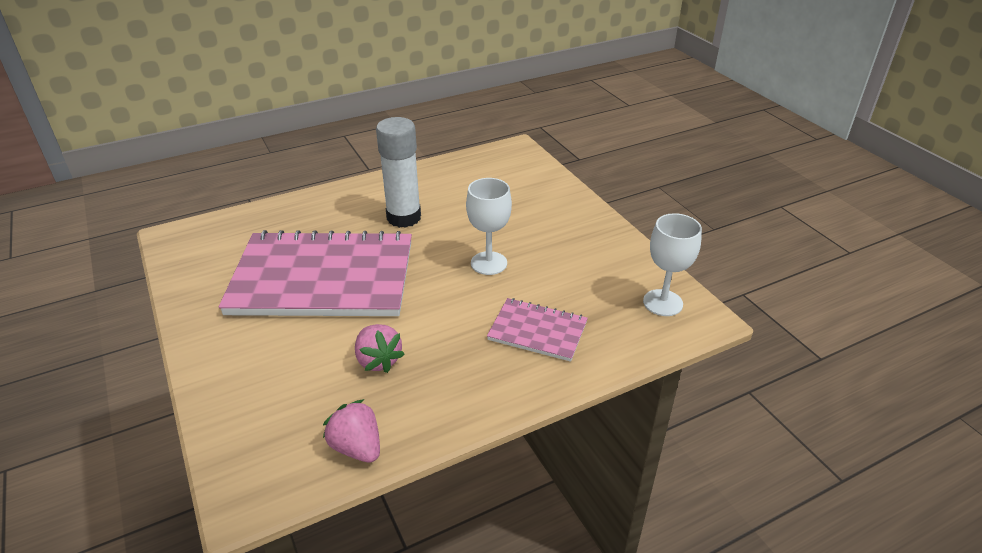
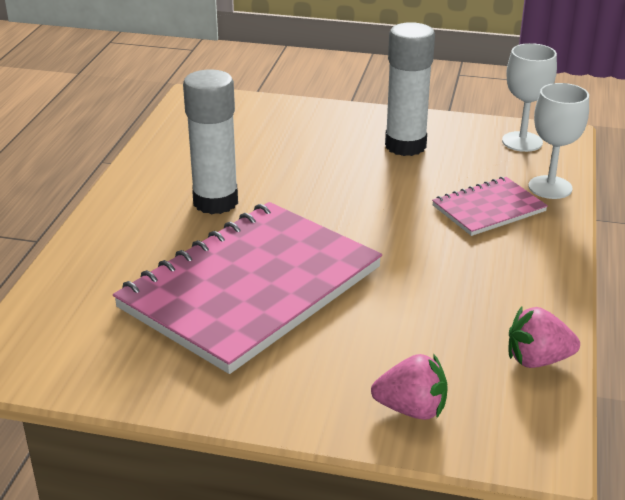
camera: 50 degrees left, 5 degrees down
(378, 360) = (429, 304): pink strawberry -> pink strawberry (411, 409)
(489, 263) = (361, 190): white goblet -> white goblet (550, 187)
(575, 253) = (405, 146): none -> white glue stick

